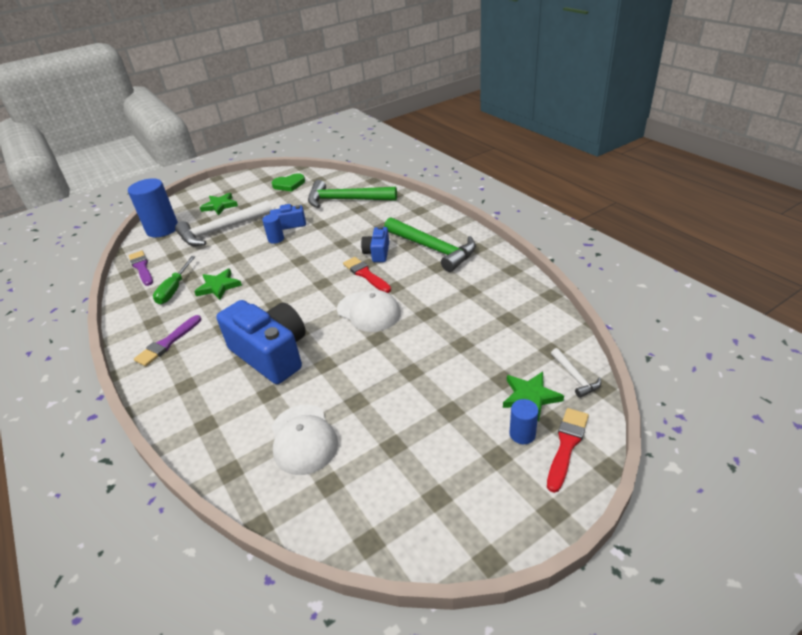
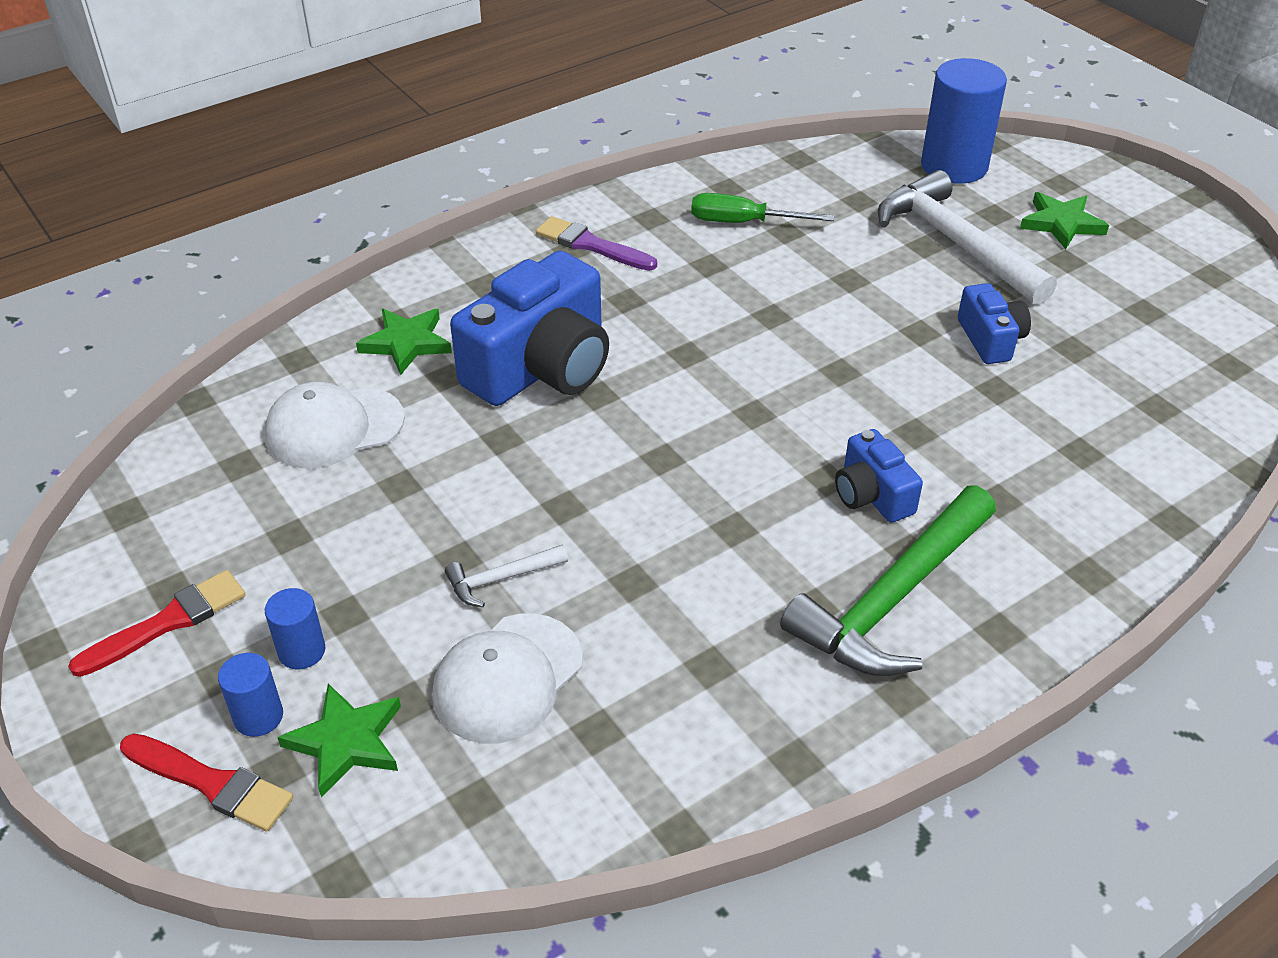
camera: 85 degrees right, 5 degrees up
(141, 267) = (815, 171): purple brush -> none
(218, 286) = (749, 273): green star -> green star (406, 343)
(276, 239) = (924, 326): blue cylinder -> blue cylinder (301, 651)
(289, 184) = (1188, 316): green heart -> none
(346, 200) = (1124, 425): green hammer -> none
(365, 274) = (782, 479): red brush -> red brush (167, 622)
(369, 311) = (648, 489): white cap -> white cap (508, 678)
(377, 253) = (872, 495): blue camera -> blue camera turned 120 degrees counterclockwise
(575, 377) = (382, 832): white hammer -> white hammer (501, 579)

